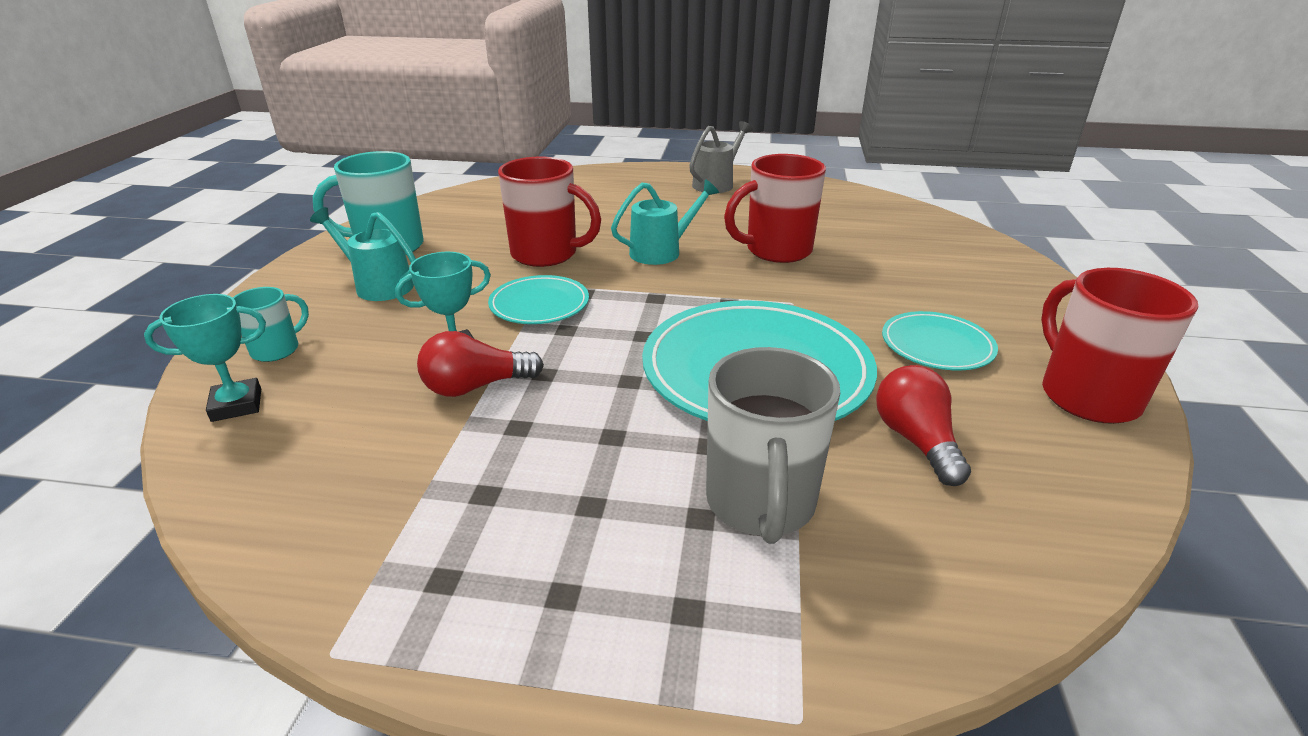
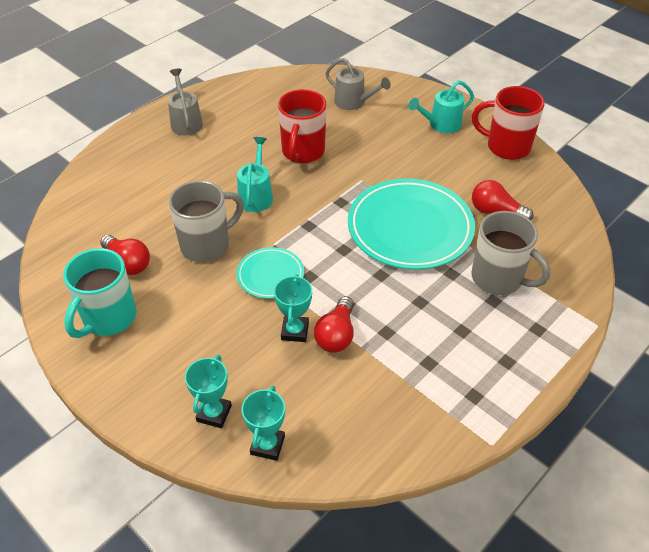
camera: 55 degrees left, 15 degrees up
(277, 350) = (214, 413): turquoise mug -> turquoise trophy
(378, 285) = (169, 341): turquoise watering can -> turquoise watering can (441, 125)
(475, 229) = (128, 263): none -> red light bulb
(546, 254) = (207, 245): red mug -> grey mug
(922, 248) = (354, 102): none -> grey watering can
(937, 345) = (440, 160): turquoise plate -> none

